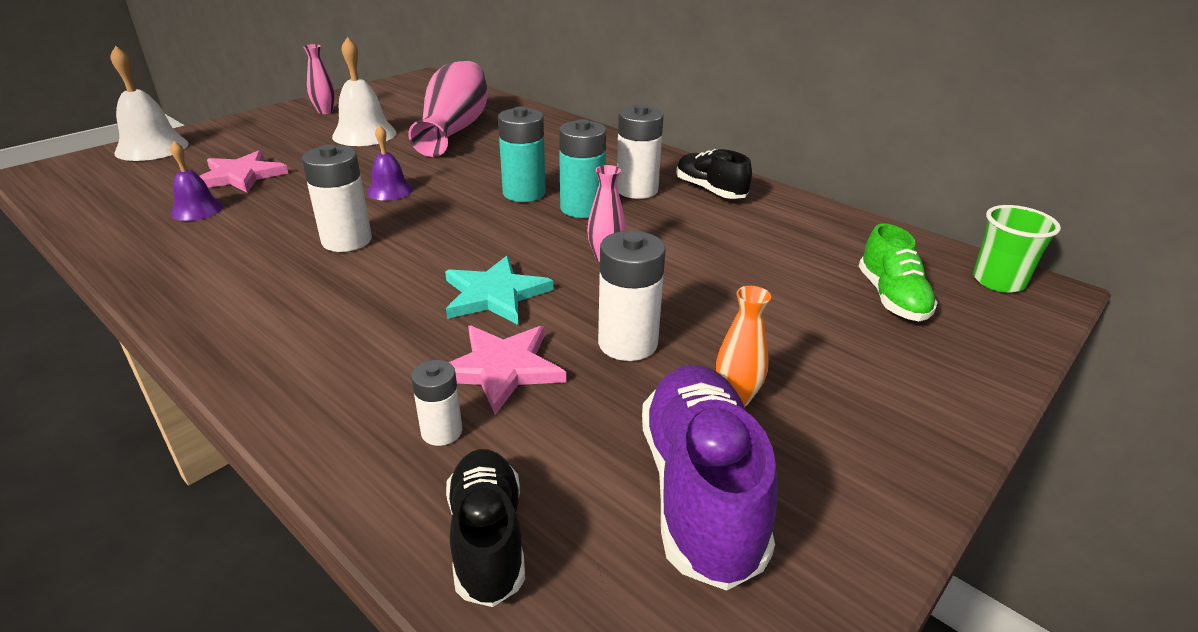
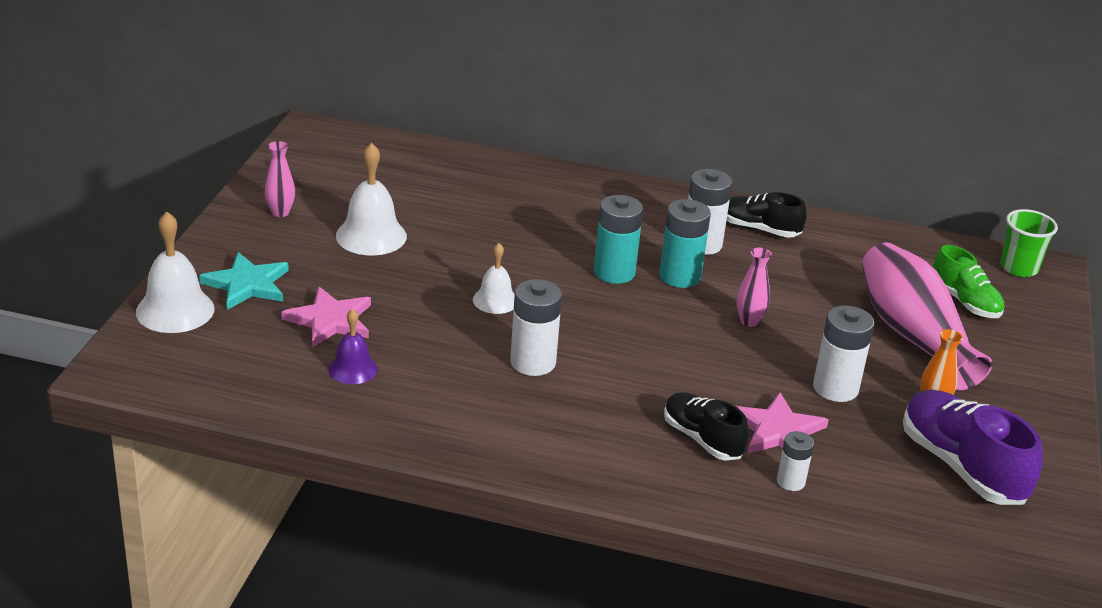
camera: 30 degrees left, 0 degrees up
(390, 190) = (495, 300): purple bell -> white bell
(455, 129) = (452, 206): pink vase -> pink vase (913, 335)
(487, 539) = (882, 527): black shoe -> black shoe (702, 439)
(494, 295) = (708, 377): turquoise star -> turquoise star (247, 284)

